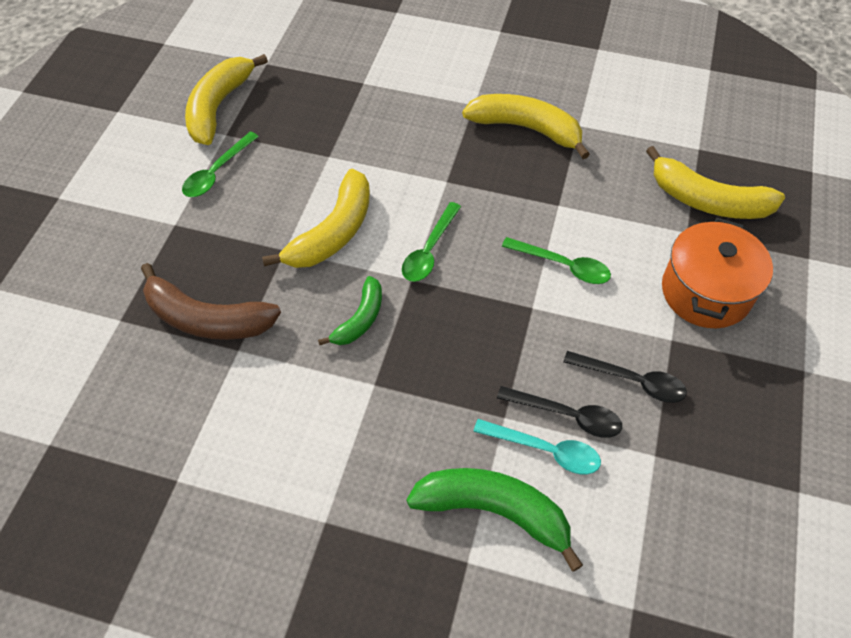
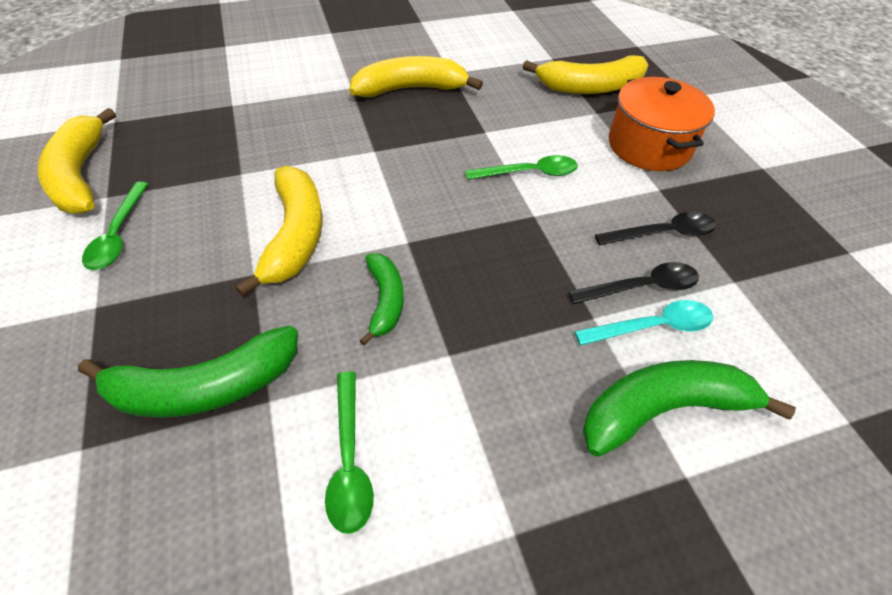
camera: 35 degrees left, 5 degrees down
(207, 319) = (205, 387): brown banana -> green banana
(429, 250) = (404, 210): green spoon -> green spoon (349, 460)

